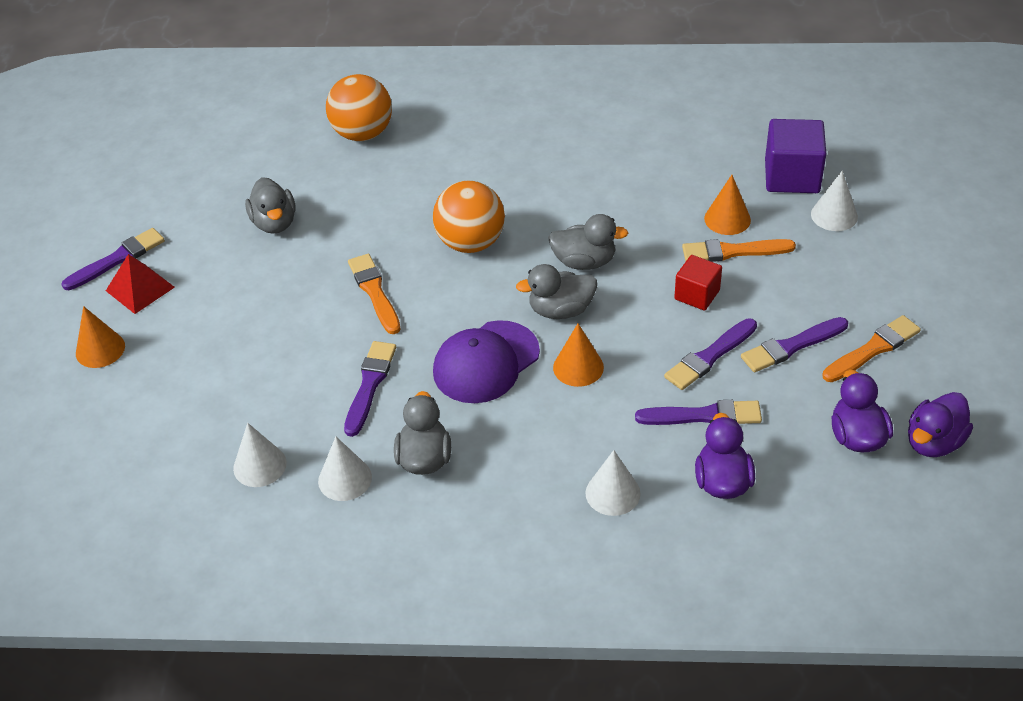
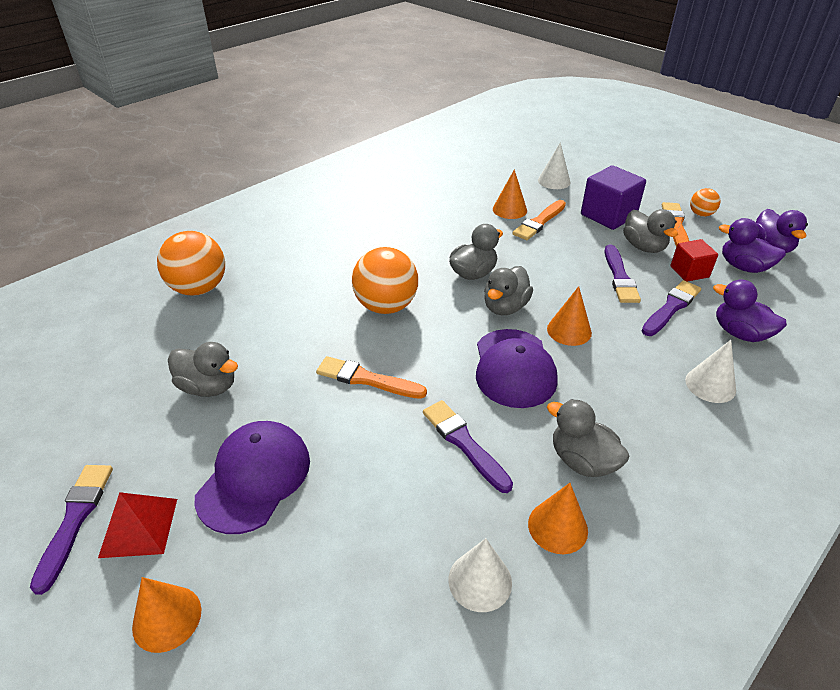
camera: 50 degrees left, 5 degrees down
(226, 307) = (254, 478): none -> purple cap
(345, 479) = (557, 527): white cone -> orange cone
(697, 295) = (559, 252): red cube -> red cube (689, 272)
(791, 346) = (643, 247): purple brush -> grey duck
(792, 176) = (505, 175): purple cube -> purple cube (608, 215)
(929, 357) = (700, 214): none -> orange ball

